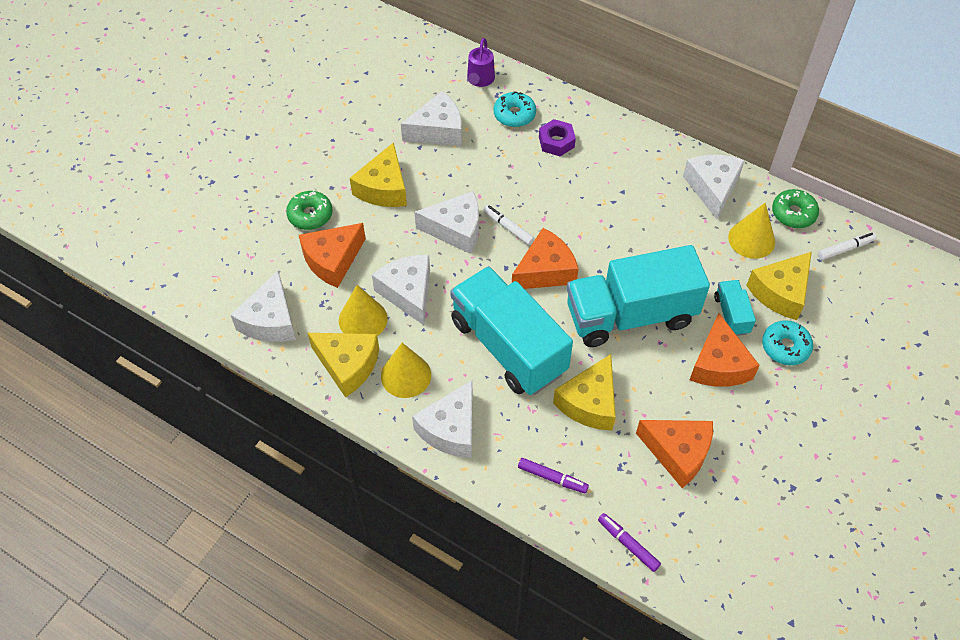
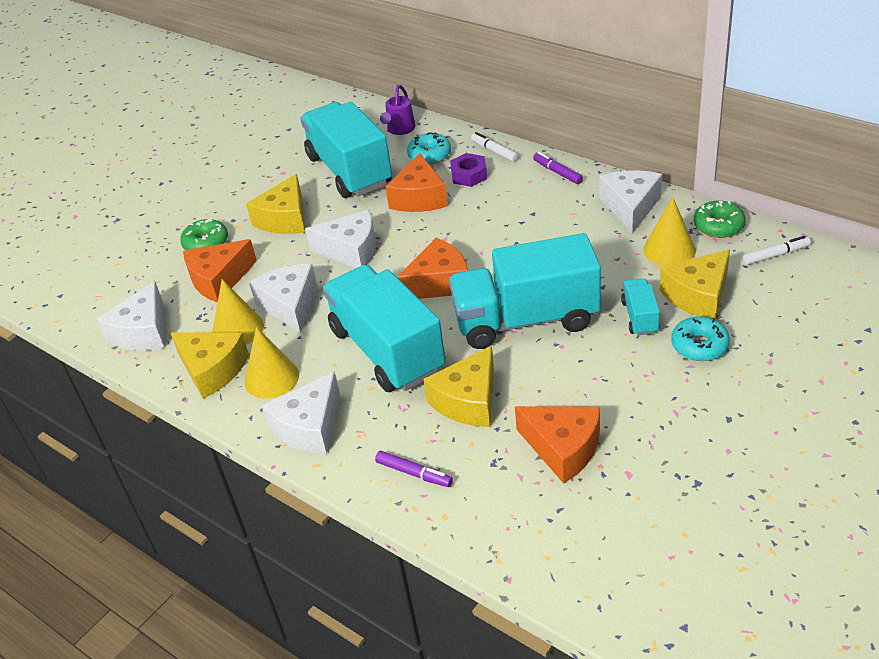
camera: 10 degrees right, 15 degrees down
(438, 130) = (349, 171): white cheese -> turquoise truck
(508, 228) = (406, 247): white marker -> white marker (494, 151)
(628, 544) = (491, 540): purple marker -> purple marker (557, 172)
(719, 365) = (620, 363): orange cheese -> orange cheese (419, 198)

